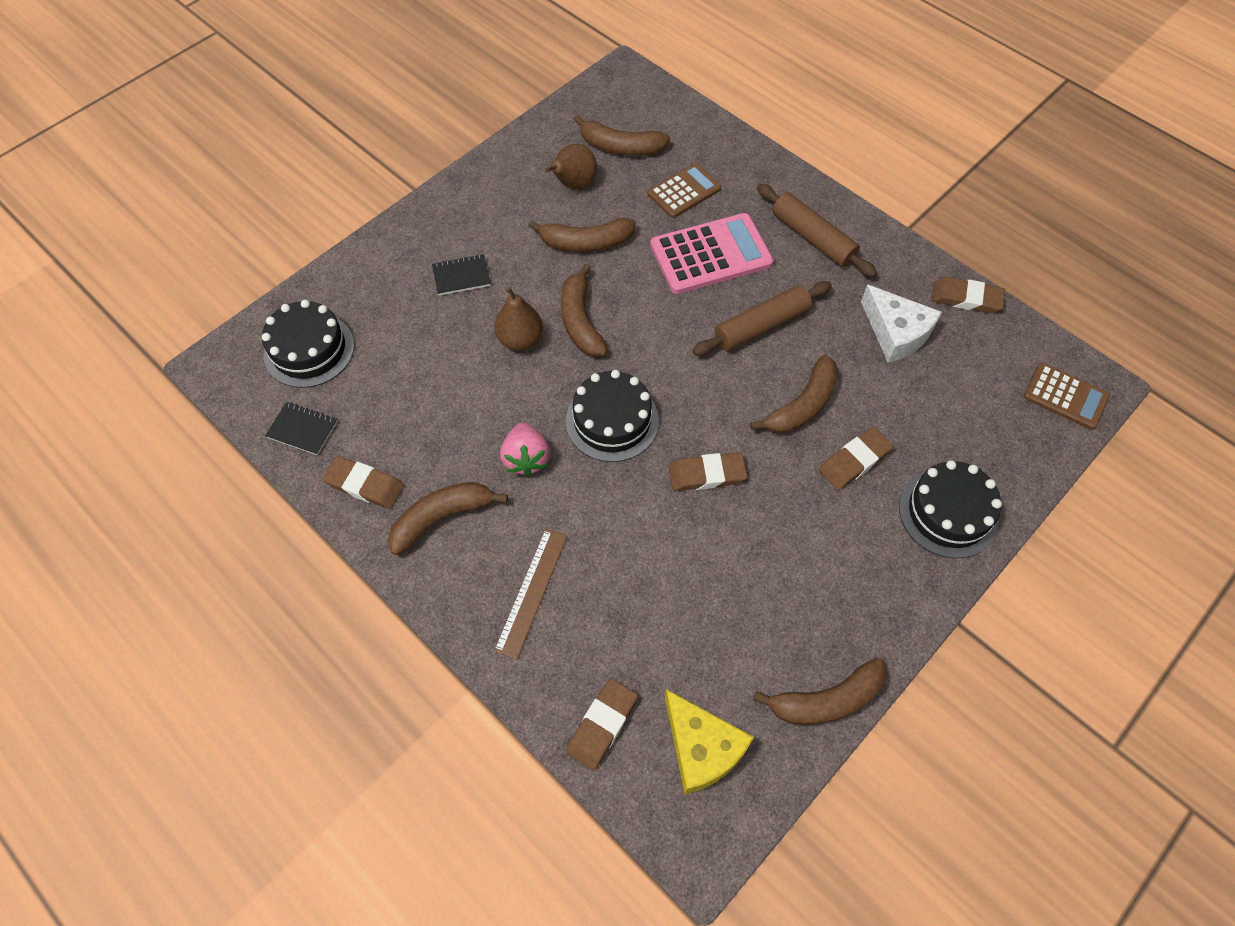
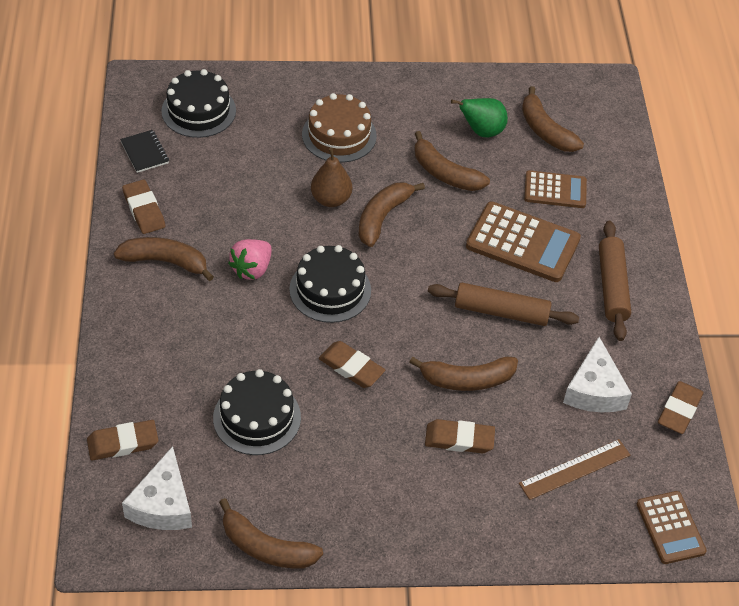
camera: 40 degrees right, 10 degrees down
(461, 276) = (339, 135): black notebook -> brown cake
(531, 592) = (168, 342): brown ruler -> brown ruler (574, 469)
(573, 184) = (481, 131): brown pear -> green pear
(702, 748) = (163, 504): yellow cheese -> white cheese
(711, 254) = (522, 243): pink calculator -> brown calculator
(948, 512) = (484, 520): black cake -> black cake (257, 417)
(966, 298) = (679, 410): brown eraser -> brown eraser turned 60 degrees clockwise

